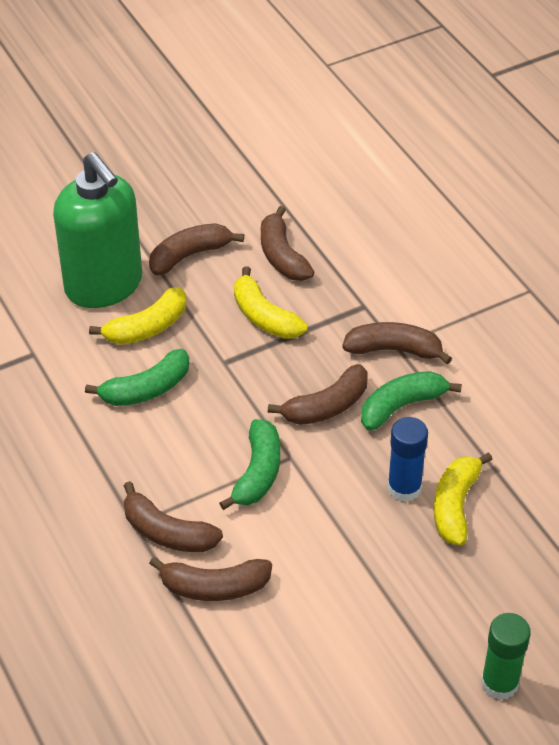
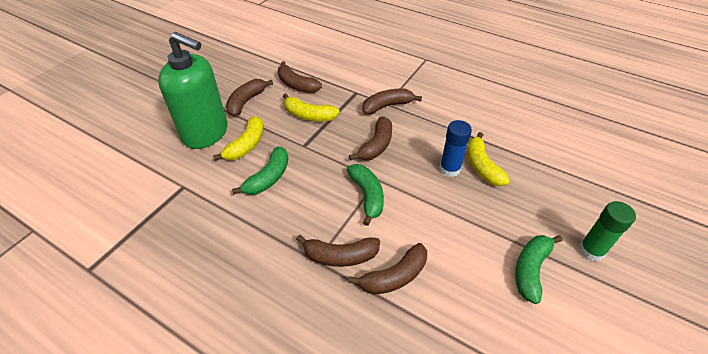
camera: 30 degrees left, 0 degrees up
(402, 406) = (413, 130): green banana -> green banana (531, 269)

